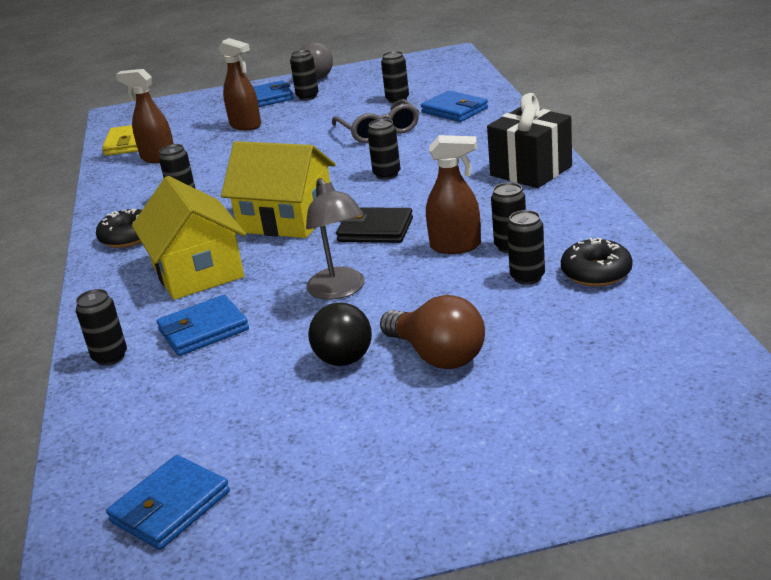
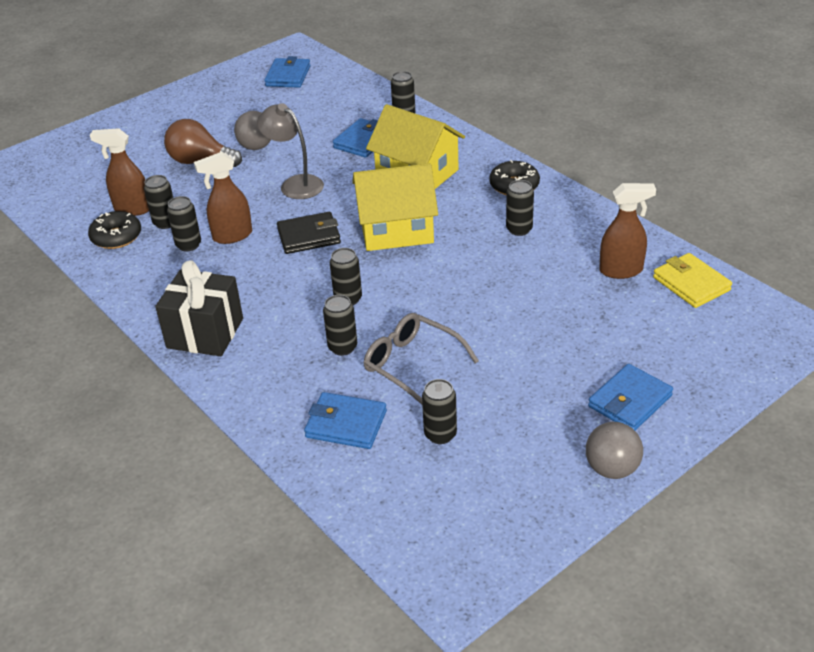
camera: 150 degrees right, 10 degrees up
(246, 125) = (588, 341): brown spray bottle -> brown spray bottle (132, 209)
(307, 96) = (575, 418): black can -> black can (342, 347)
(344, 360) = (256, 147): black ball -> grey ball

